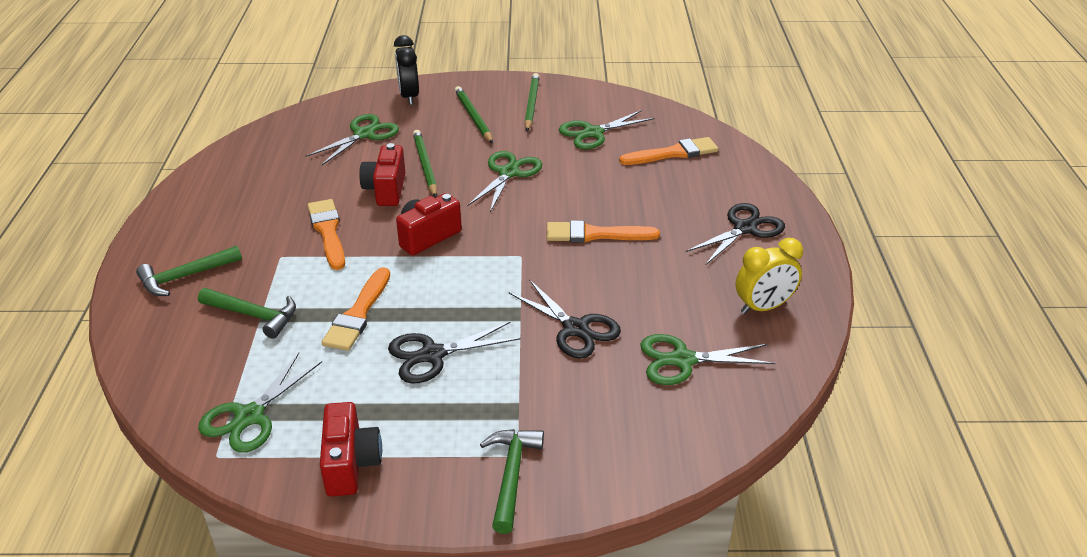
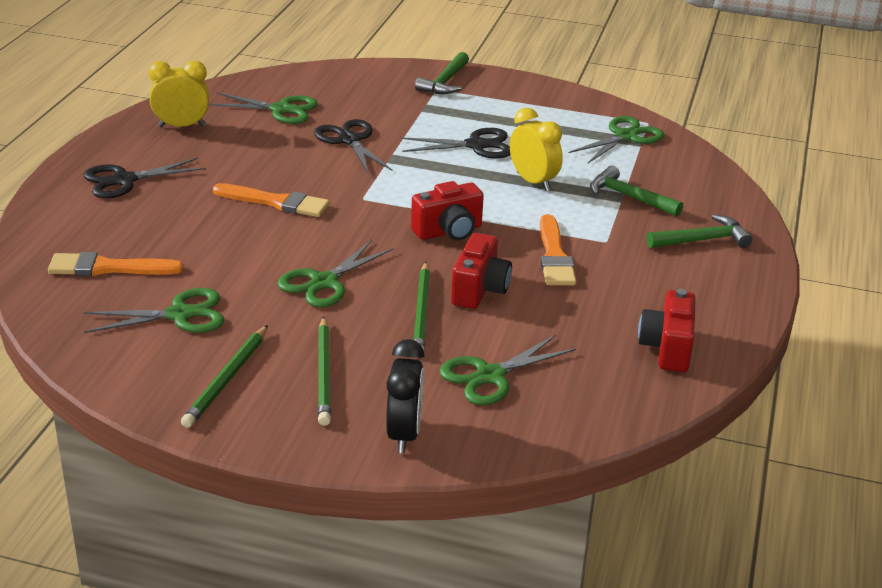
camera: 165 degrees left, 5 degrees down
(351, 464) = (552, 103): red camera -> red camera (667, 348)
(358, 314) = (533, 182): orange brush -> yellow clock

